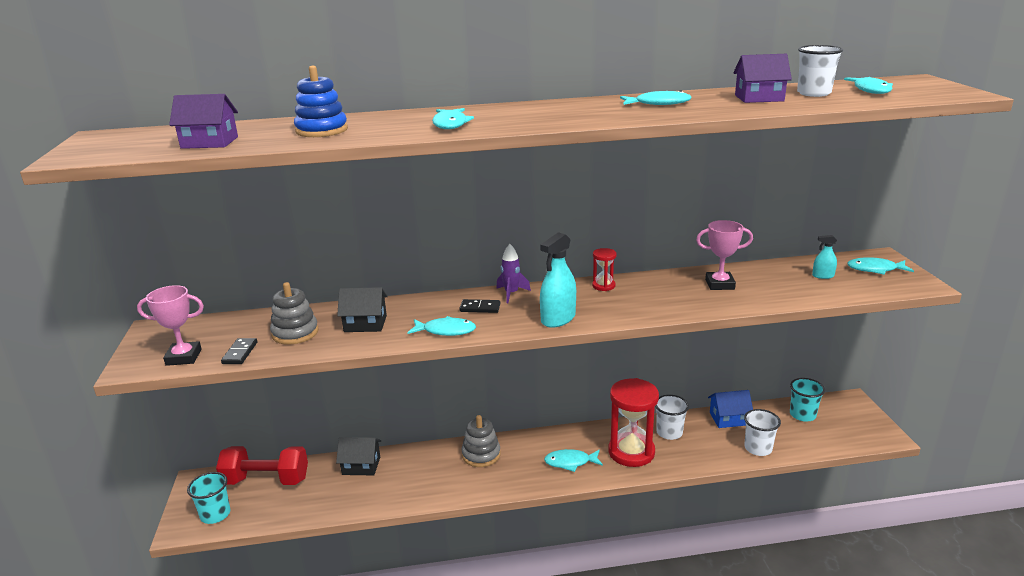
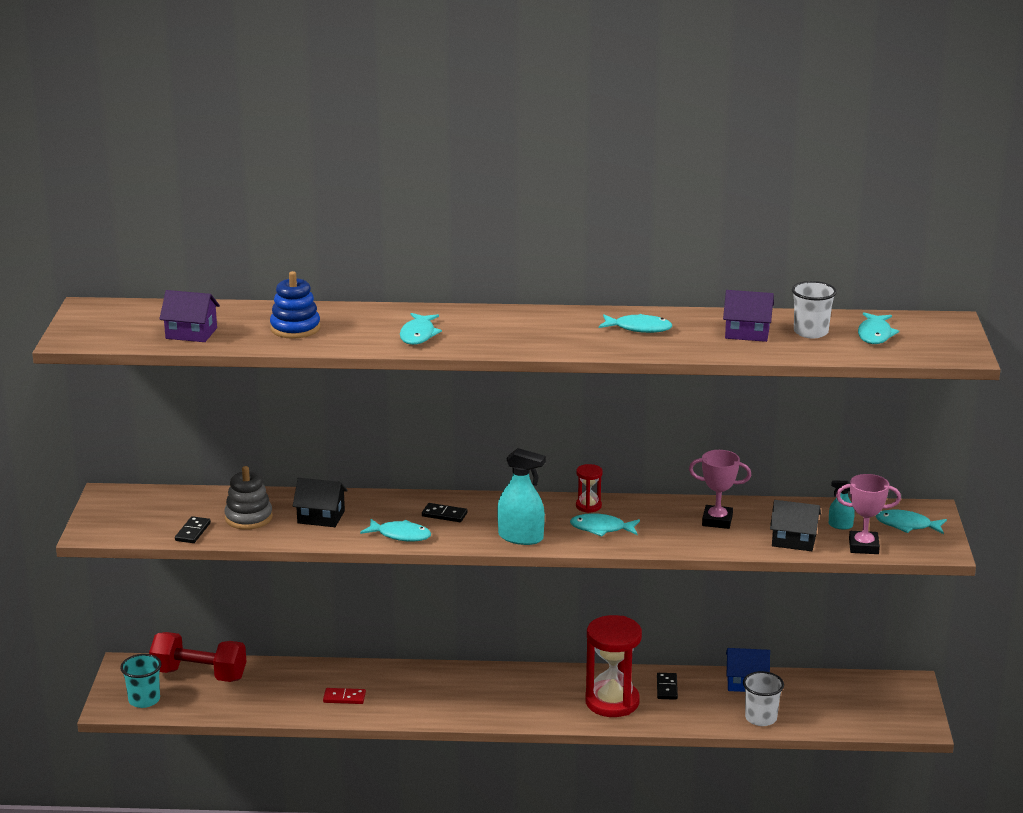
camera: 10 degrees right, 0 degrees up
(183, 357) = (138, 529): pink trophy -> pink trophy (863, 546)
(361, 466) = (304, 674): black house -> black house (794, 540)
(401, 483) = (344, 698): none -> red domino
(481, 454) = (440, 681): grey stacking toy -> none
(511, 294) = (484, 502): purple rocket -> none
(558, 319) = (520, 537): turquoise spray bottle -> turquoise spray bottle turned 120 degrees counterclockwise
(570, 462) = (538, 703): turquoise fish -> turquoise fish (601, 528)
(669, 432) = (667, 688): white cup -> black domino
(802, 415) = (838, 690): turquoise cup -> none

